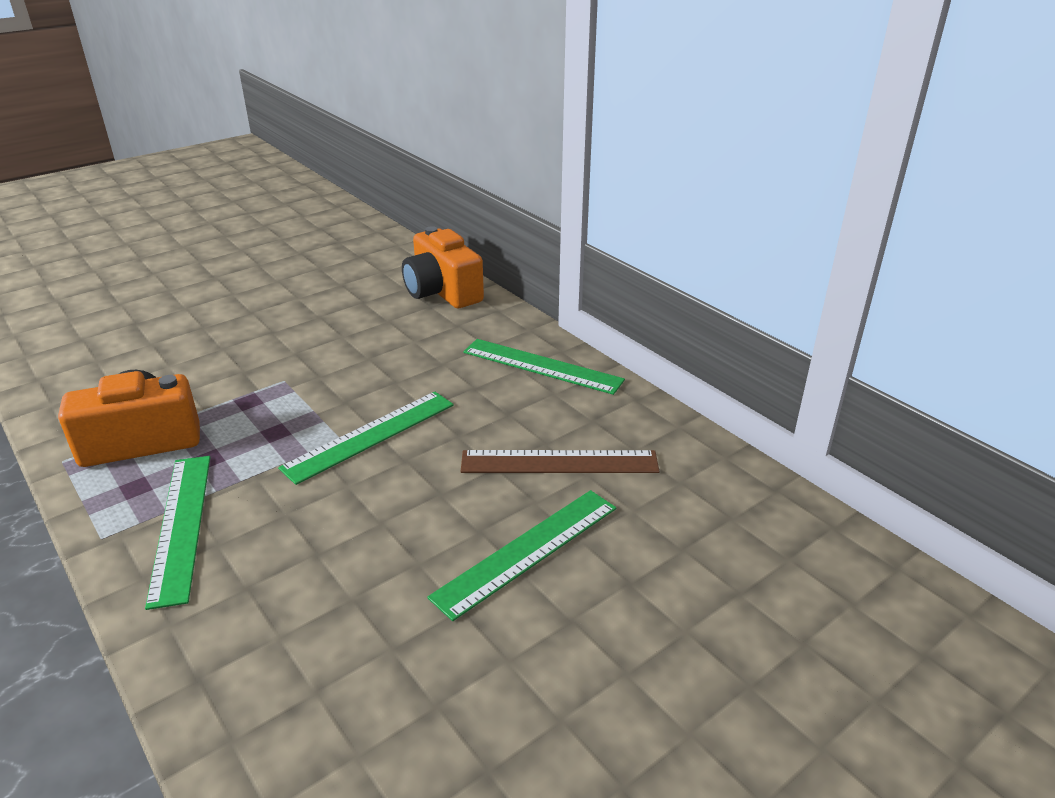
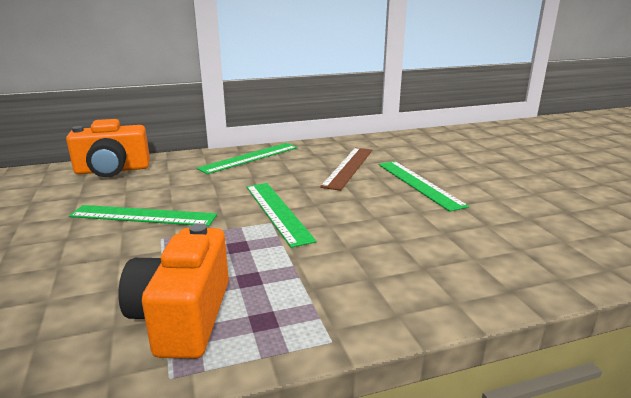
camera: 70 degrees left, 10 degrees down
(182, 525) = (338, 294): green ruler -> green ruler (143, 216)

